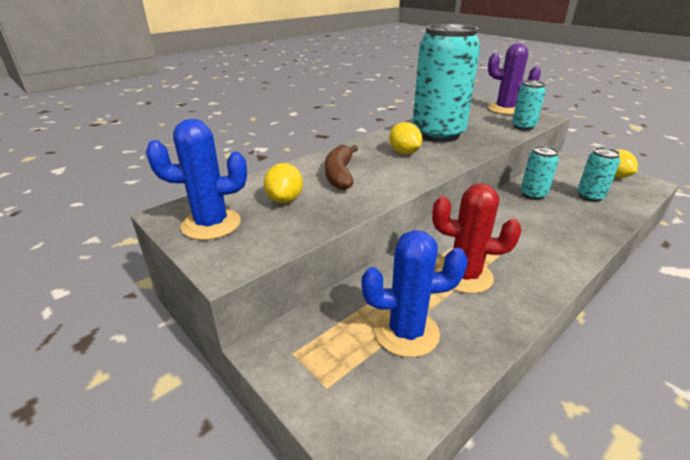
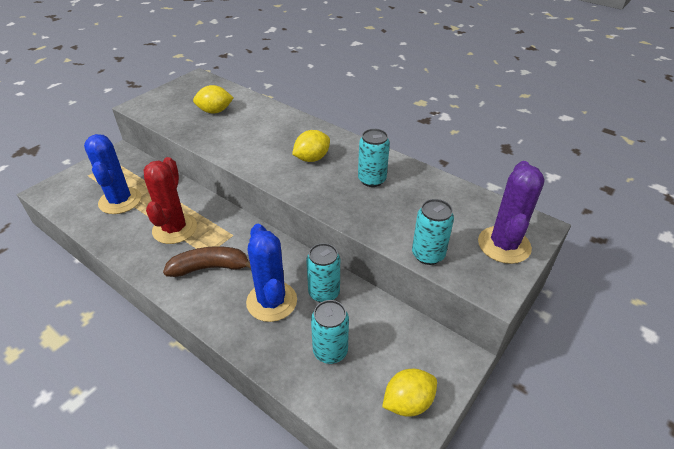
camera: 80 degrees right, 10 degrees up
(211, 224) = (184, 92): blue cactus -> blue cactus (271, 301)
(340, 174) = (258, 128): brown banana -> brown banana (210, 267)
(438, 134) = (372, 180): turquoise can -> turquoise can, size x0.46

